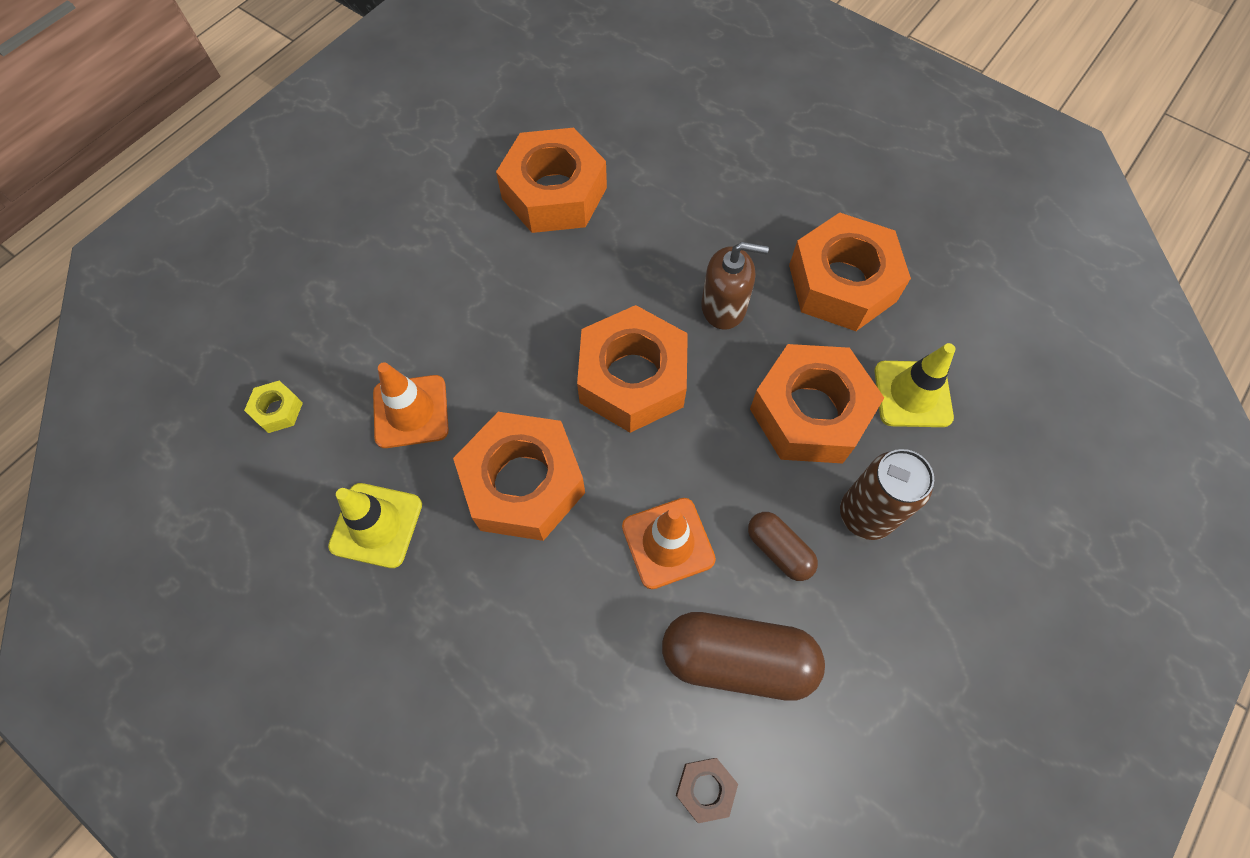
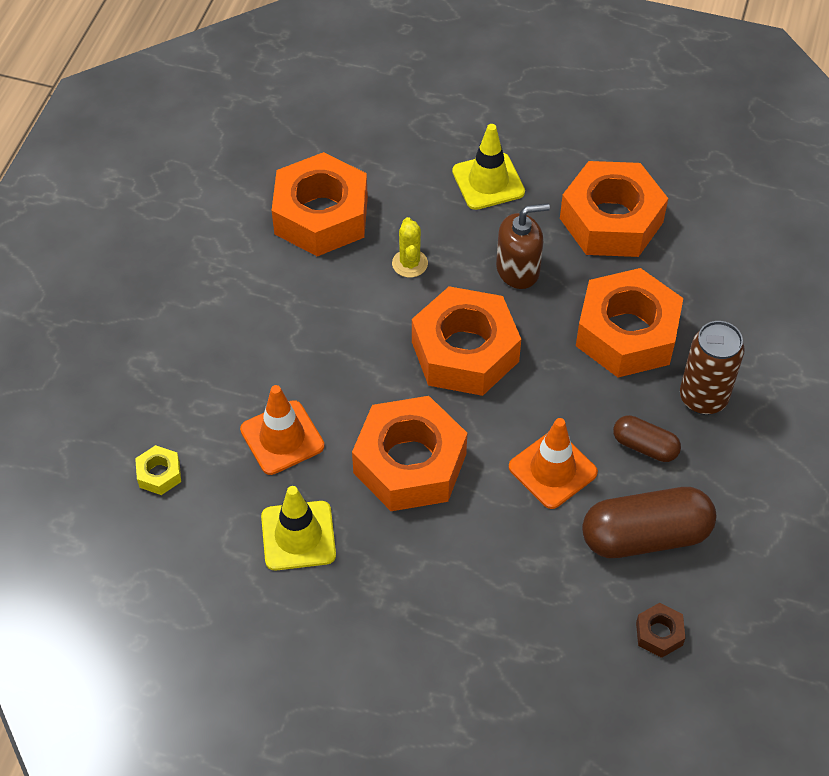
camera: 20 degrees left, 10 degrees down
(618, 267) = (410, 263): none -> yellow cactus
(912, 394) = (705, 293): yellow traffic cone -> yellow traffic cone (488, 182)

